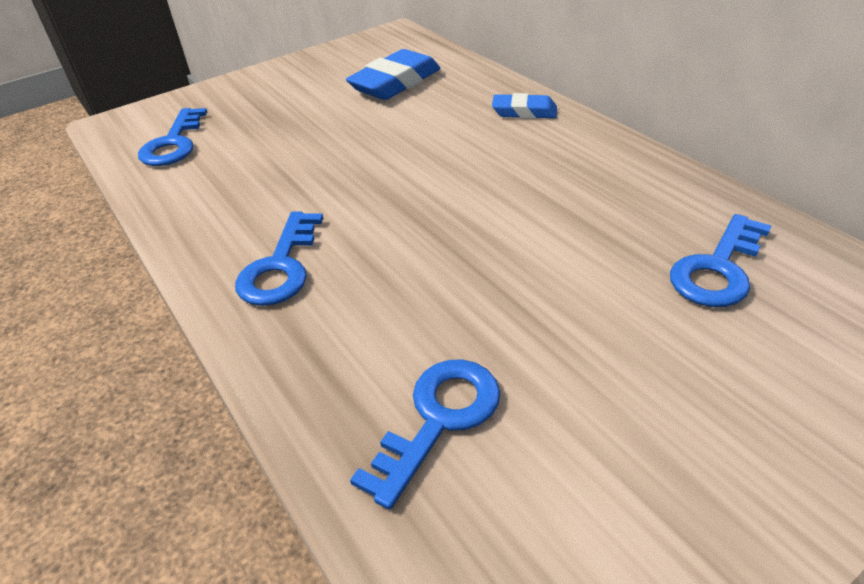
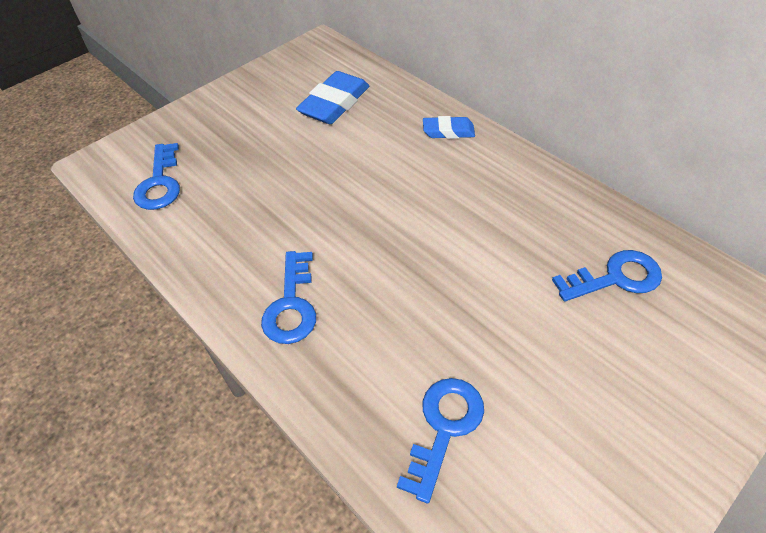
camera: 10 degrees left, 10 degrees up
(718, 269) = (615, 278): blue key -> blue key turned 135 degrees counterclockwise

